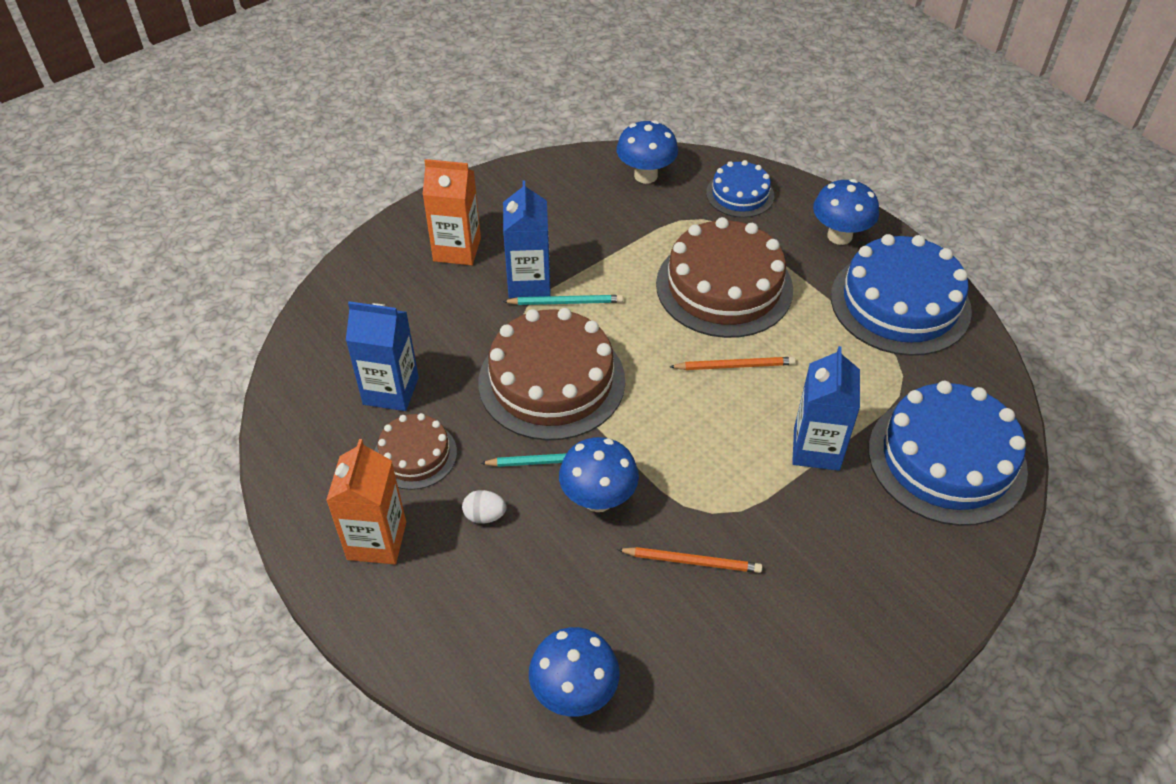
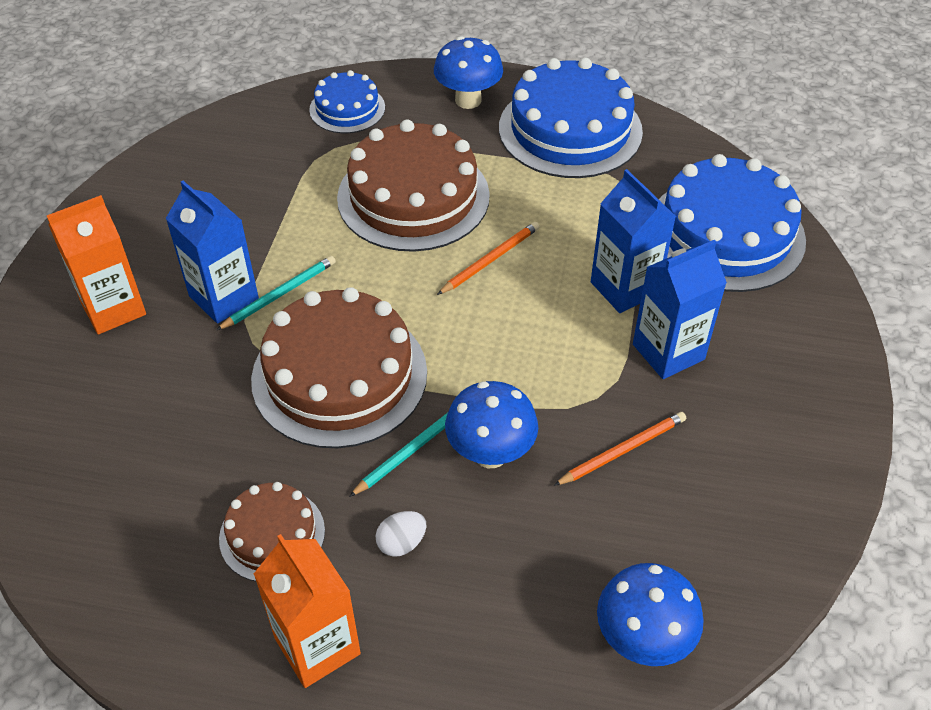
camera: 40 degrees left, 0 degrees up
(391, 391) = (181, 490): blue carton -> blue carton (668, 352)
(645, 175) = (241, 136): blue mushroom -> none

